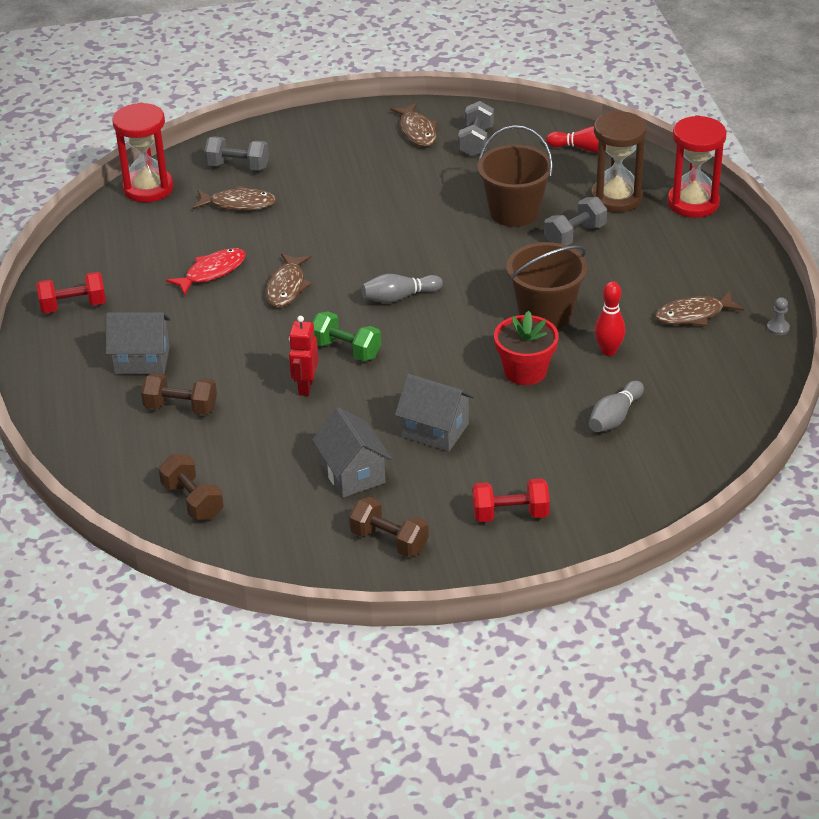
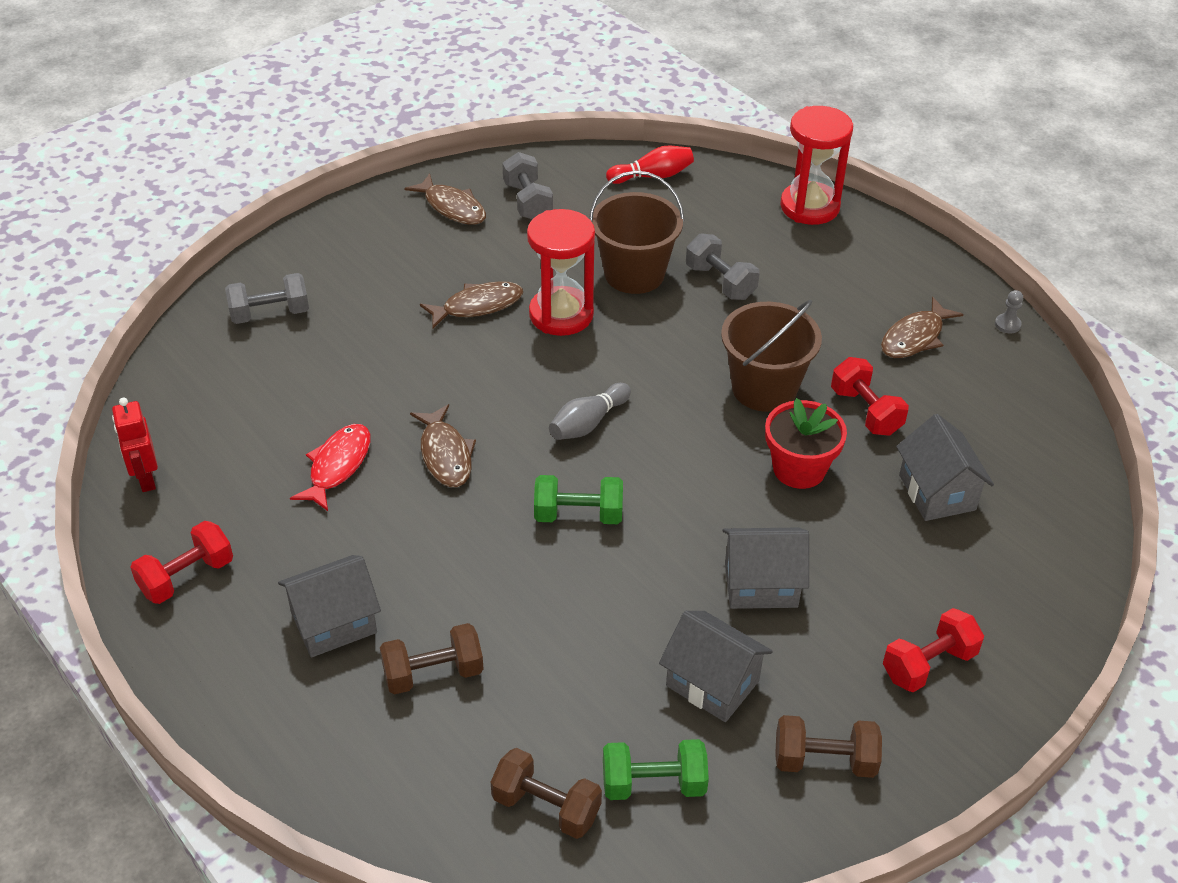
camera: 30 degrees left, 5 degrees up
(148, 188) = (174, 377): red hourglass -> red hourglass (561, 314)
(238, 204) = (306, 363): brown fish -> brown fish (477, 306)
(268, 513) = (653, 784): none -> green dumbbell
(305, 386) = (567, 583): red robot -> red robot (146, 479)
(575, 235) = (720, 282): grey dumbbell -> grey dumbbell turned 60 degrees counterclockwise
(608, 351) = (865, 411): red bowling pin -> red dumbbell
(614, 417) = (937, 492): grey bowling pin -> grey house
(616, 198) = (728, 224): brown hourglass -> none

